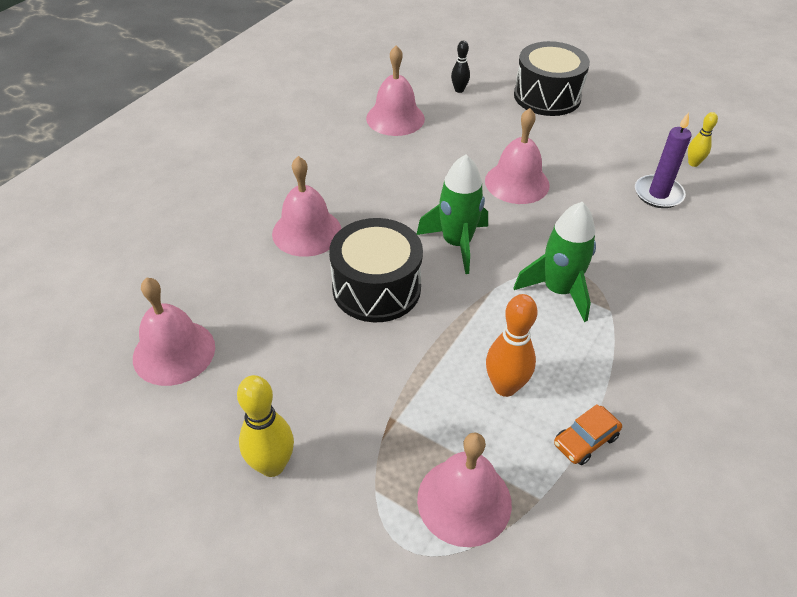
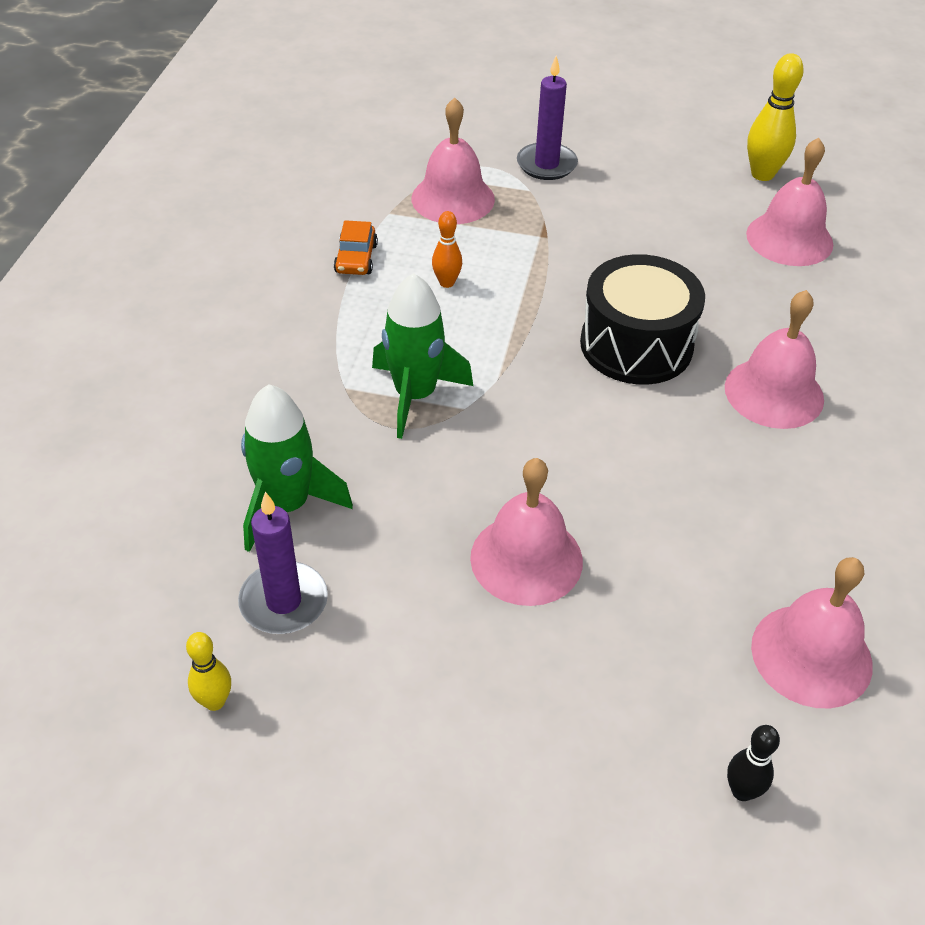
camera: 160 degrees right, 0 degrees up
(272, 465) = (625, 186): yellow bowling pin -> yellow bowling pin (762, 174)
(335, 528) = (546, 164): none -> purple candle
(456, 243) = (570, 426): green rocket -> green rocket (287, 506)
(505, 387) = (446, 283): orange bowling pin -> orange bowling pin, size x0.59
(547, 96) = (545, 833): black drum -> none
(585, 440) = (356, 258): orange car -> orange car turned 150 degrees clockwise

